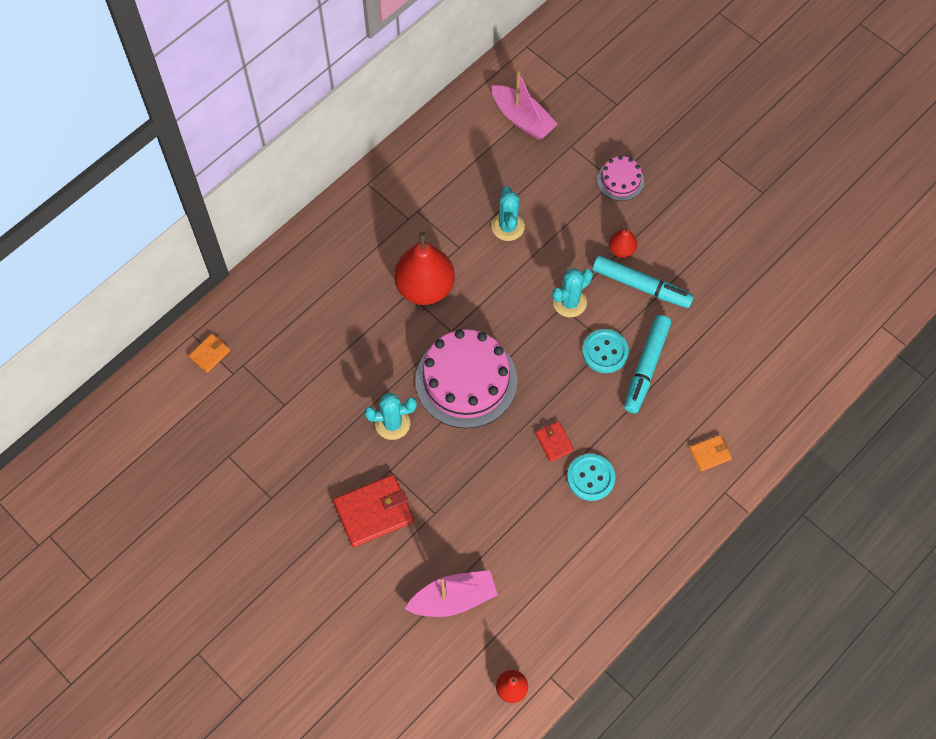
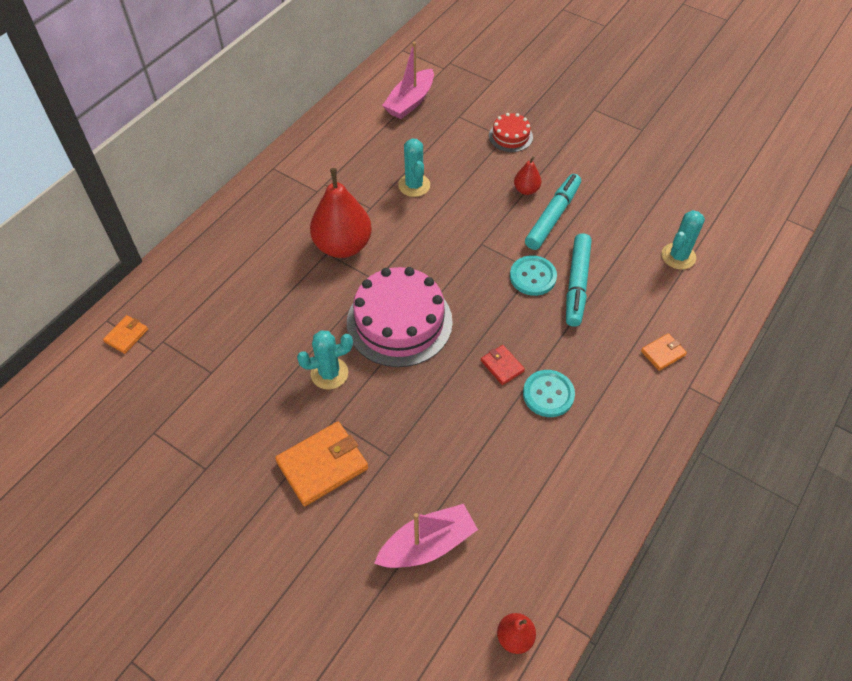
camera: 10 degrees left, 10 degrees down
(373, 512) = (322, 465): red wallet -> orange wallet
(522, 119) = (410, 102): pink boat -> pink boat turned 90 degrees clockwise
(569, 302) = (487, 239): turquoise cactus -> turquoise cactus (678, 256)
(620, 180) = (510, 136): pink cake -> red cake
(641, 286) = (553, 217): turquoise marker -> turquoise marker turned 75 degrees counterclockwise

